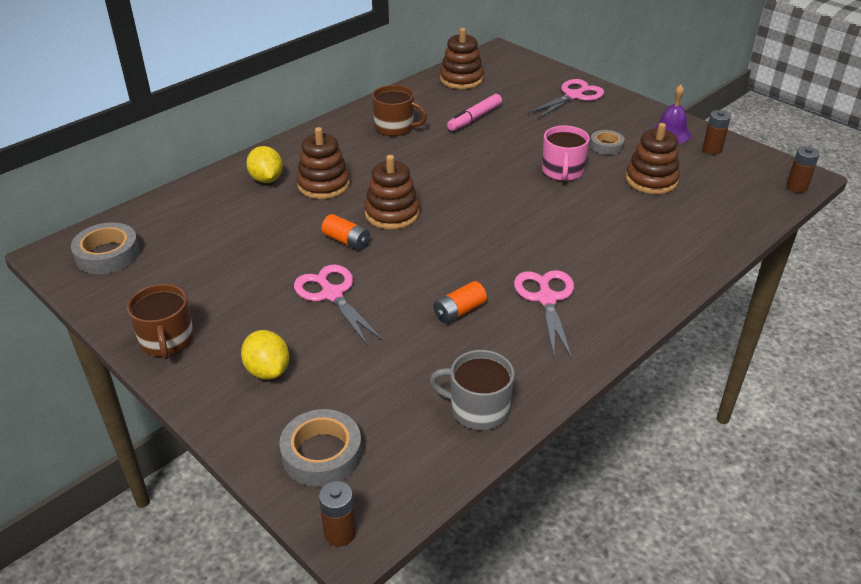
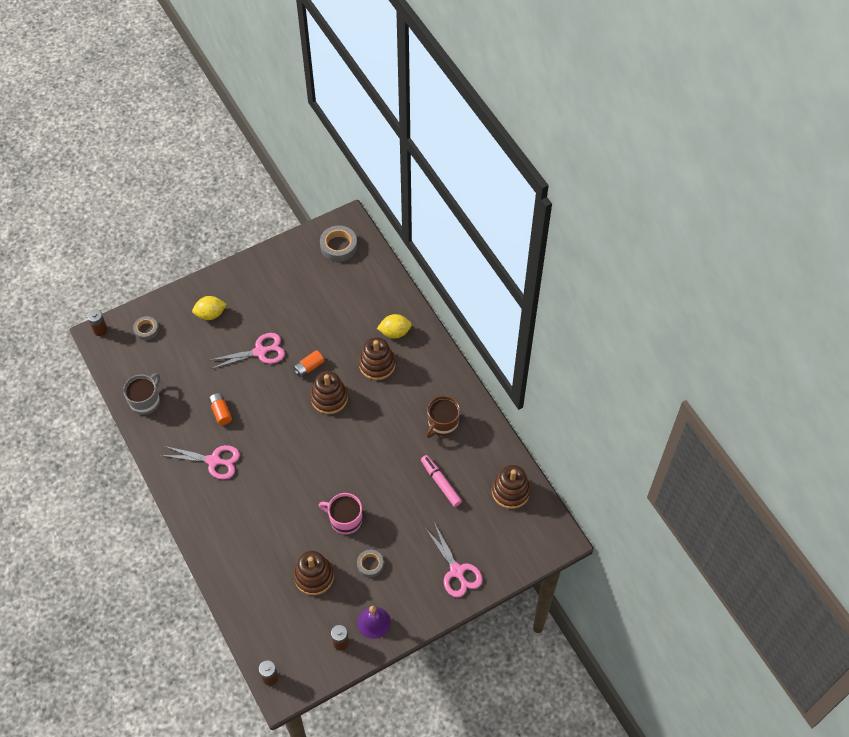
camera: 105 degrees right, 20 degrees up
(167, 341) = (251, 272): brown mug -> none
(322, 454) = (146, 330): grey tape -> grey tape, size x0.63

